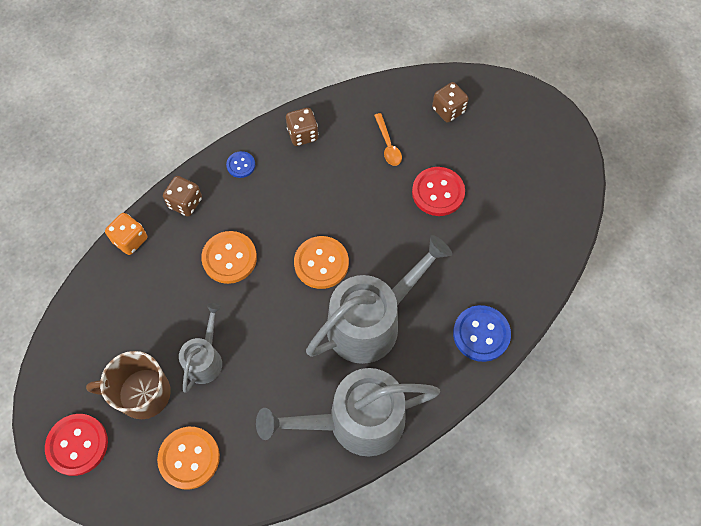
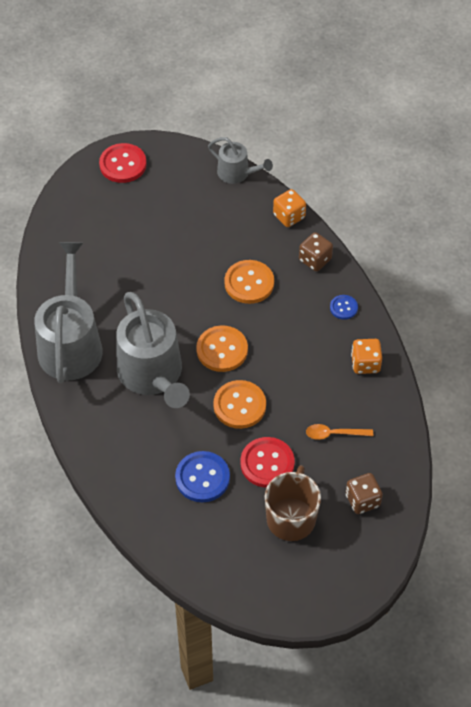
camera: 105 degrees right, 10 degrees down
(143, 394) = (148, 208): brown mug -> brown mug (291, 518)
(189, 458) = (85, 229): orange button -> orange button (239, 405)
(205, 359) = (162, 251): grey watering can -> grey watering can (237, 173)
(303, 134) = (365, 364): brown dice -> orange dice
(481, 334) = (111, 458): blue button -> blue button (202, 478)

